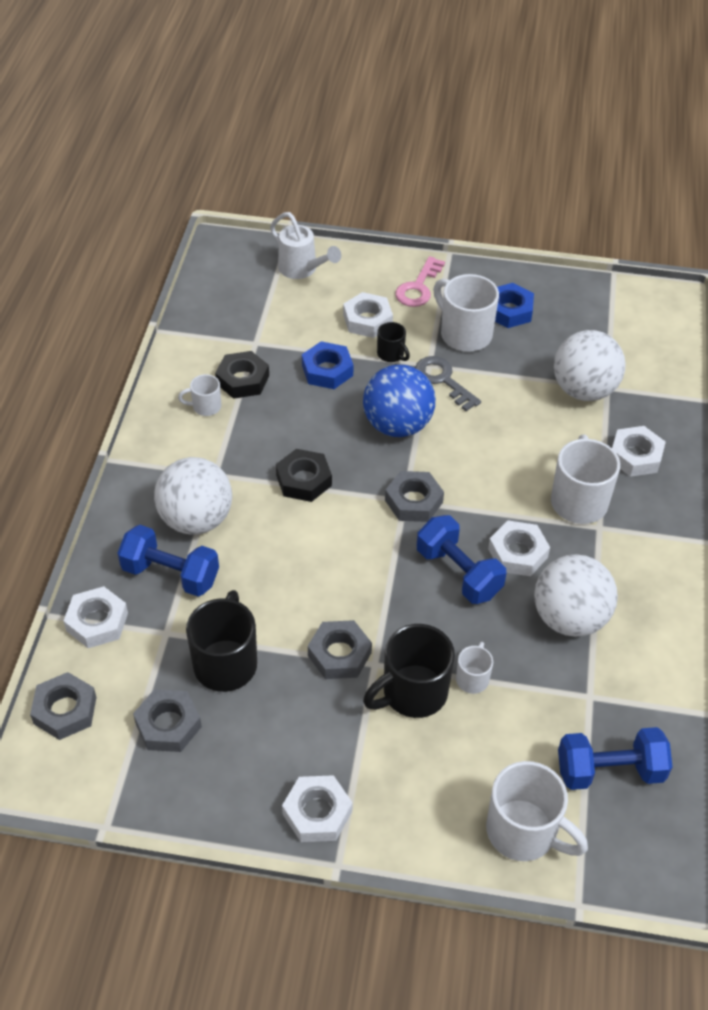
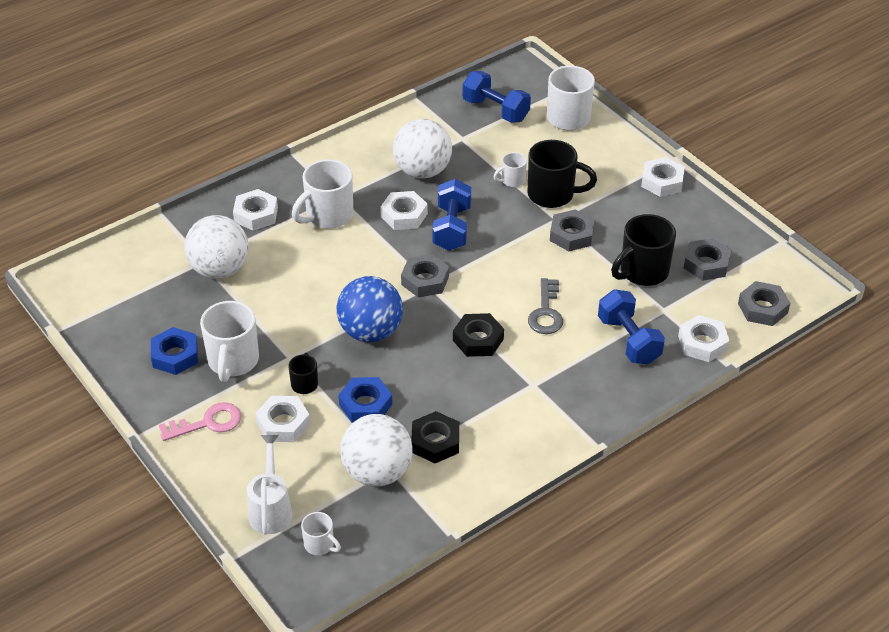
camera: 135 degrees left, 5 degrees down
(196, 519) = (578, 363): white ball -> white ball (377, 472)
(205, 407) = (486, 439): white mug -> white mug (320, 545)
(443, 380) = (297, 340): grey key -> grey key (546, 312)

